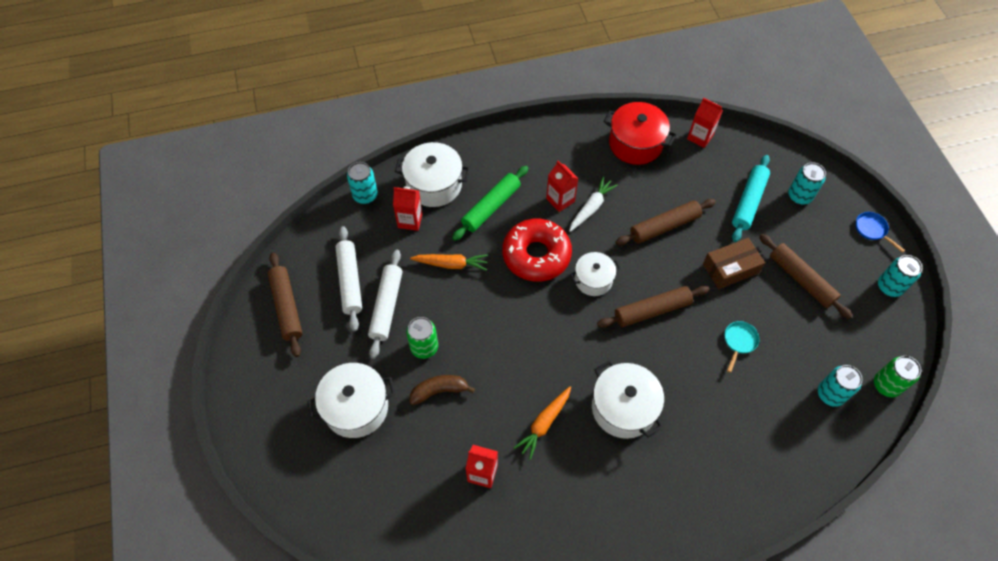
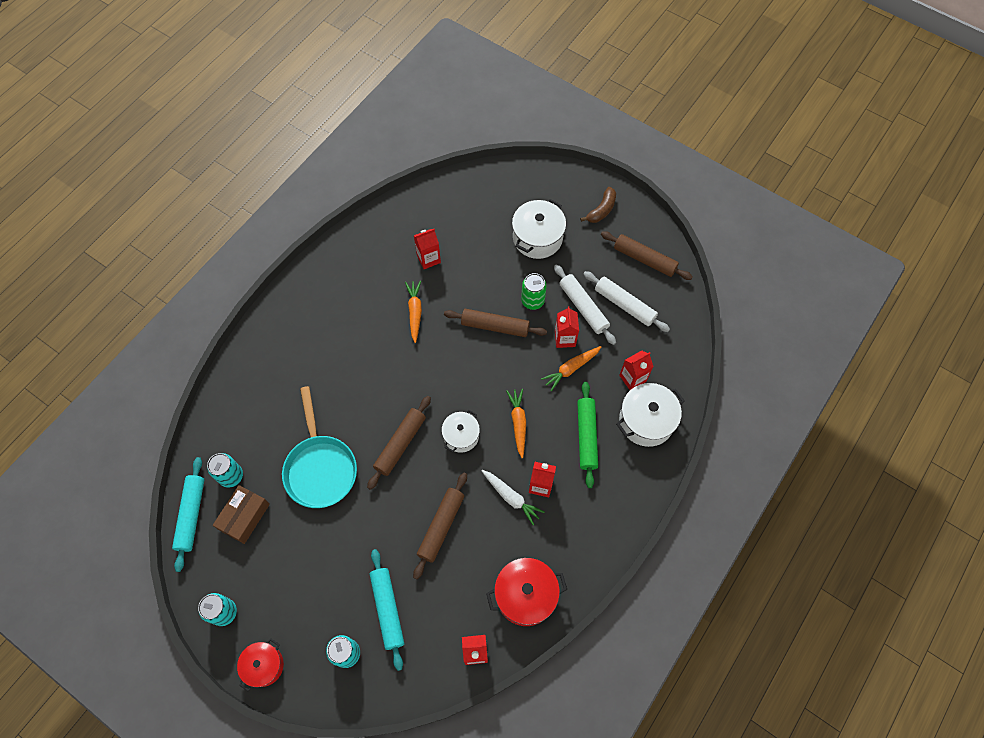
camera: 140 degrees right, 5 degrees up
(365, 195) = (684, 372): turquoise can -> none
(430, 292) = (565, 338): none -> red carton
(439, 391) = (497, 283): brown banana -> brown banana (601, 210)
(536, 255) = (518, 423): red donut -> orange carrot
(591, 208) = (511, 497): white carrot -> white carrot turned 45 degrees counterclockwise
(623, 408) = (371, 359): white pot -> none
(730, 268) = (364, 528): brown box -> brown box (244, 517)
(739, 342) = (320, 468): turquoise pan -> turquoise pan, size x2.34
(801, 279) = (301, 562): brown rolling pin -> brown rolling pin (495, 326)
(872, 230) = (264, 665): blue pan -> red pot
(886, 385) = (191, 515): green can -> turquoise rolling pin

